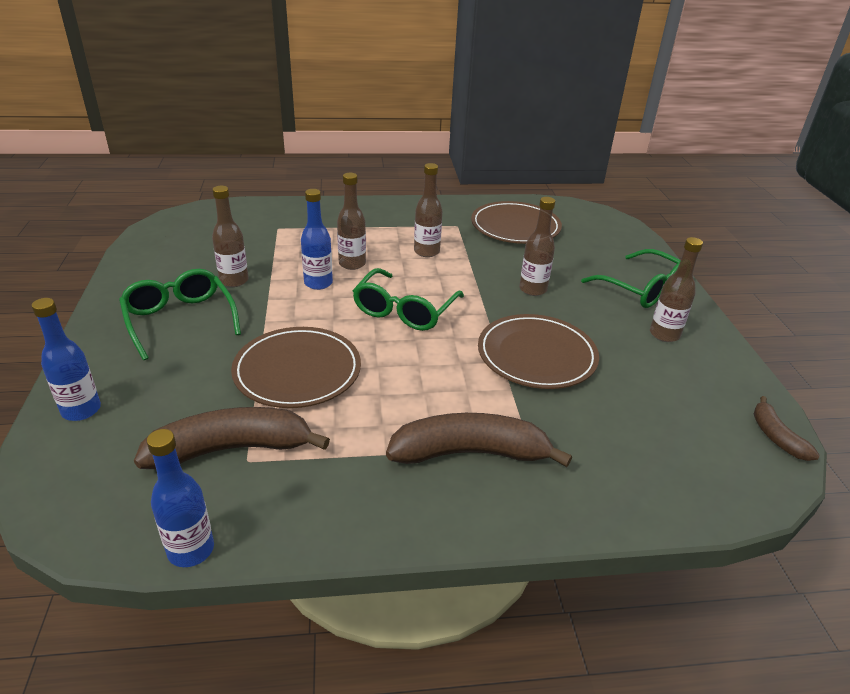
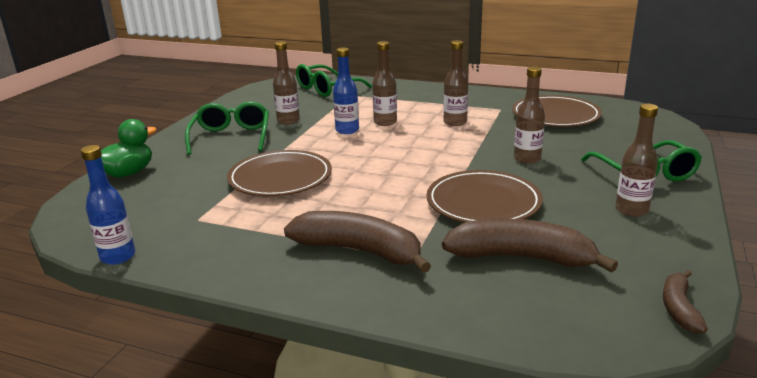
camera: 30 degrees right, 10 degrees down
(81, 410) = (128, 173): blue bottle -> green duck
(231, 449) = (194, 211): brown banana -> brown banana (521, 257)
(404, 311) = (397, 156): green glasses -> green glasses (327, 89)

